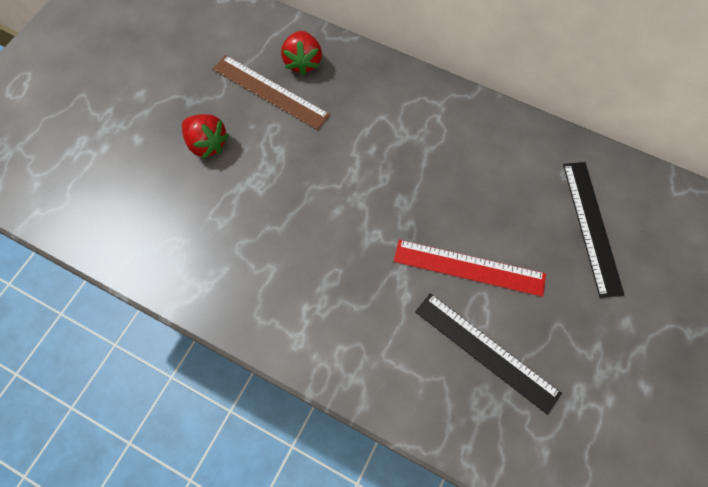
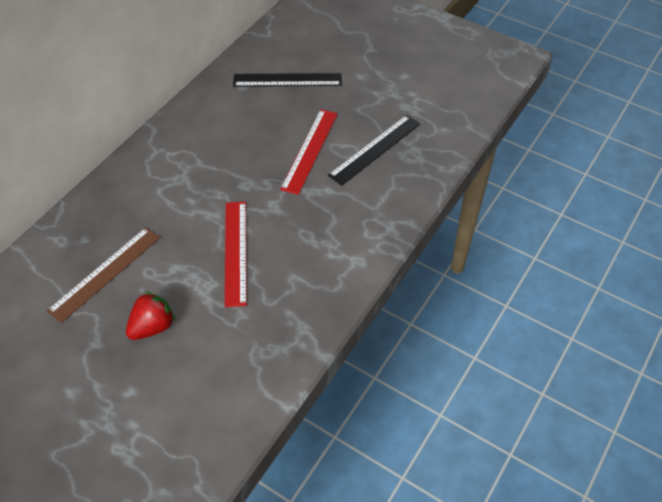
camera: 85 degrees left, 15 degrees down
(303, 62) = (78, 245): red strawberry -> none
(303, 205) = (236, 252): none -> red ruler

